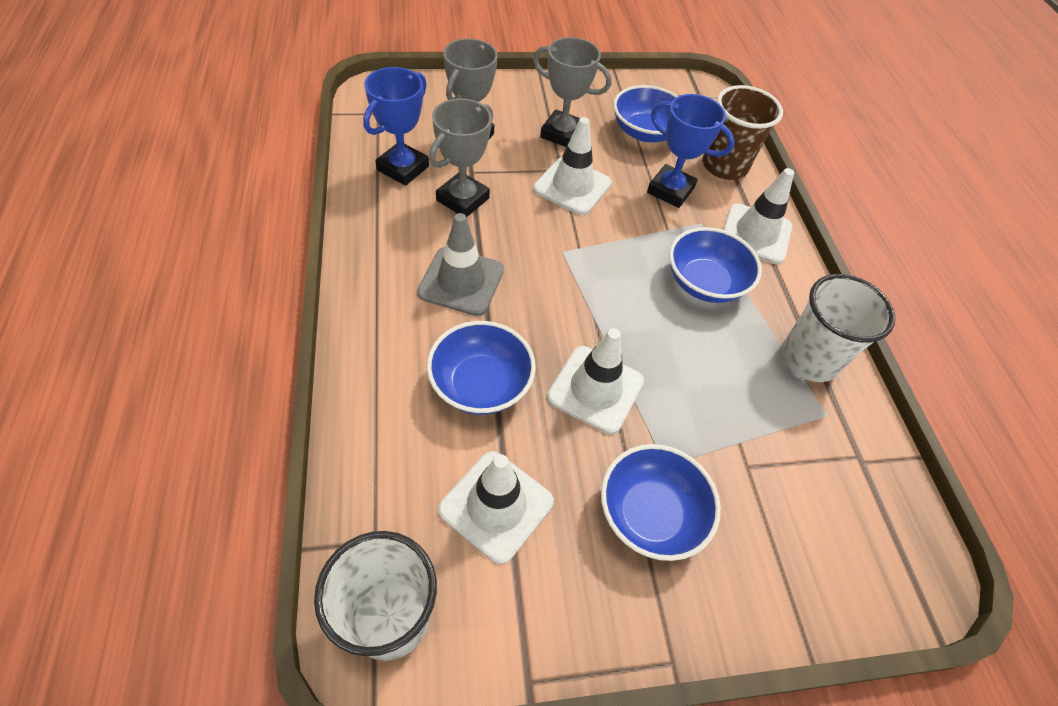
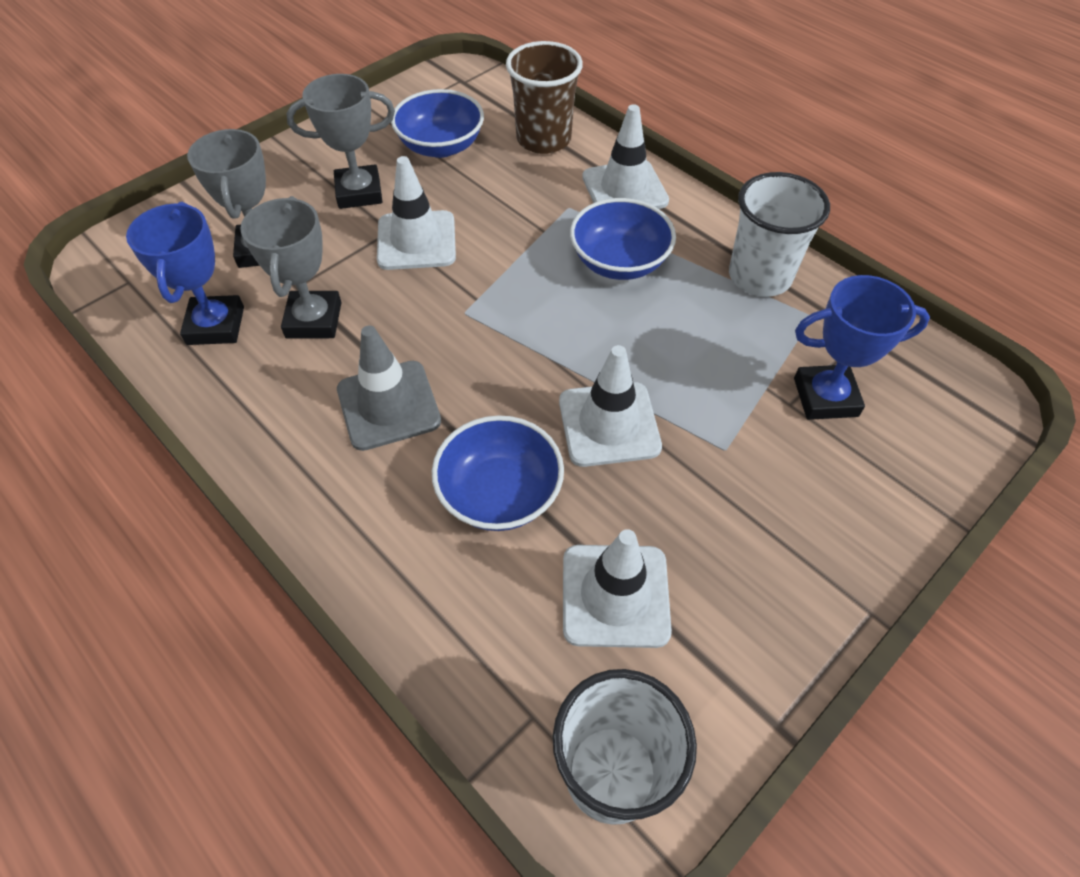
camera: 30 degrees left, 0 degrees up
(650, 514) = (749, 502): blue bowl -> none
(670, 190) = (514, 191): blue trophy -> blue trophy (825, 397)

